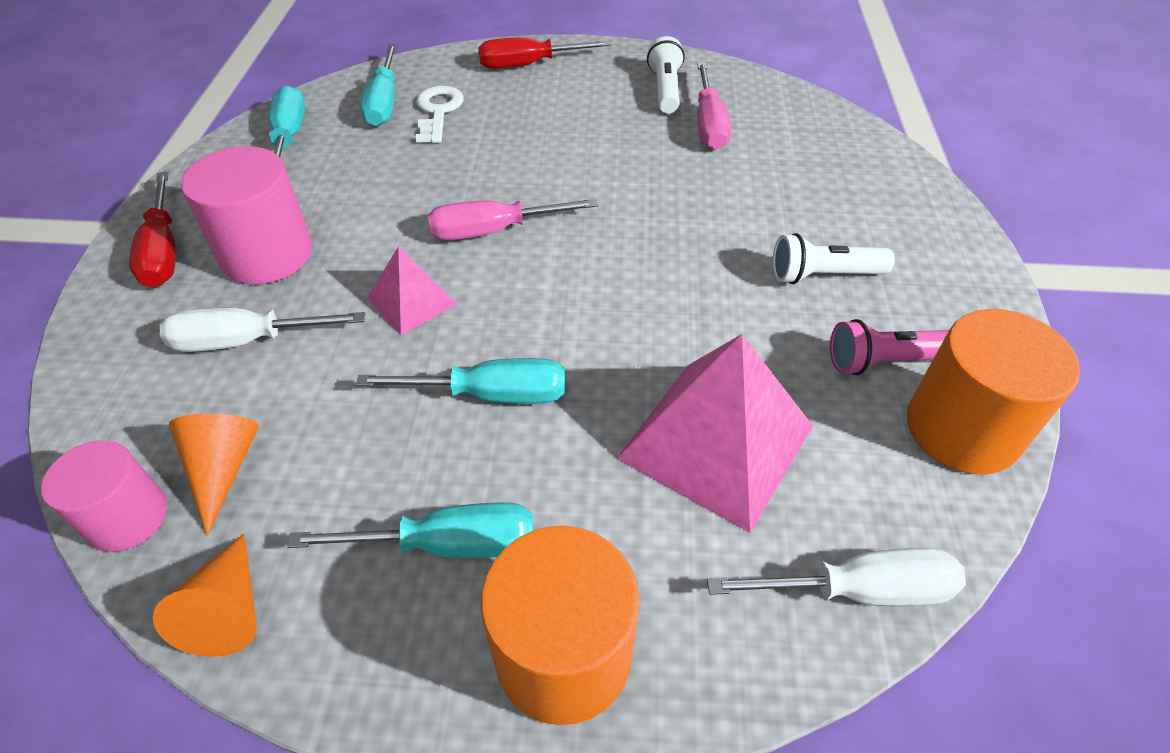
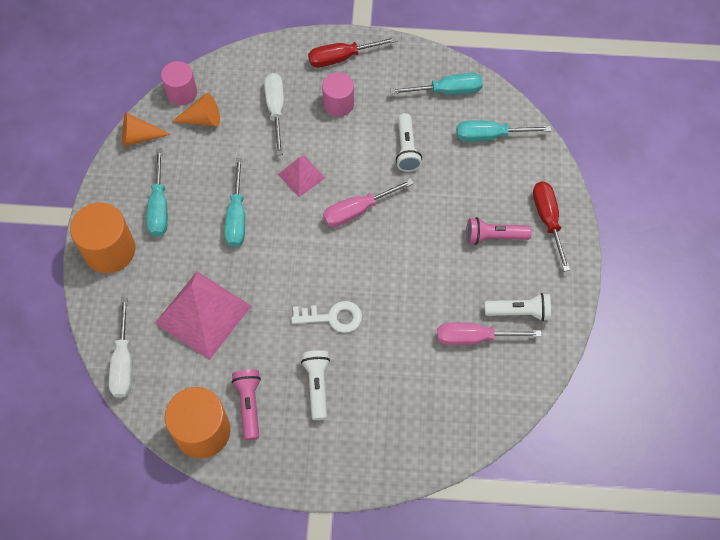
camera: 90 degrees right, 15 degrees up
(267, 254) = (338, 104): pink cylinder -> pink cylinder, size x0.64
(386, 178) = (406, 149): none -> white flashlight
(438, 112) = (481, 168): white key -> white key (332, 317)
(494, 231) = (358, 210): pink screwdriver -> pink screwdriver turned 105 degrees counterclockwise
(551, 105) = (494, 236): none -> pink flashlight

